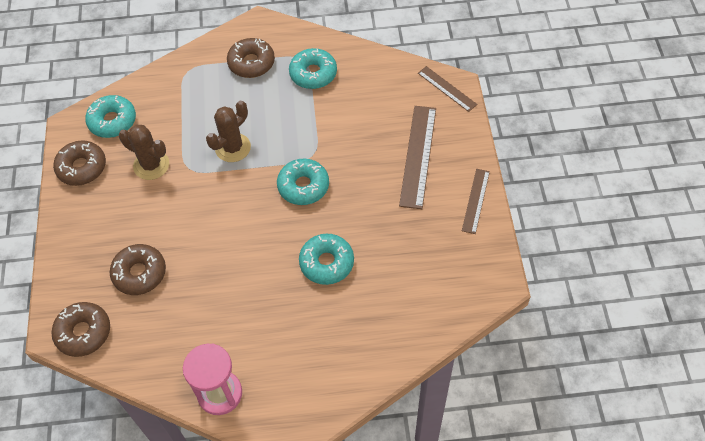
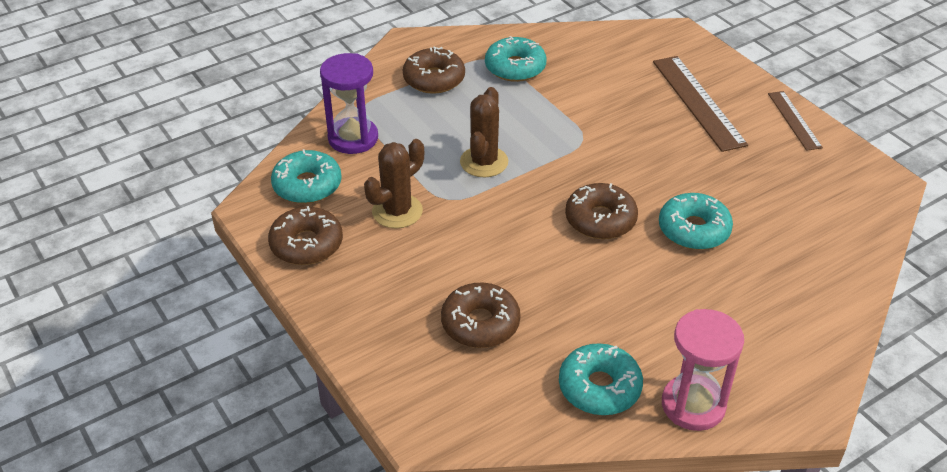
camera: 30 degrees left, 15 degrees down
(83, 332) = (462, 414): brown donut -> brown donut (600, 219)
(151, 165) = (397, 211): brown cactus -> brown cactus turned 45 degrees counterclockwise
(165, 94) = (353, 138): none -> purple hourglass
(303, 186) = (600, 169): turquoise donut -> turquoise donut (599, 387)
(447, 89) = (671, 37): brown ruler -> none

